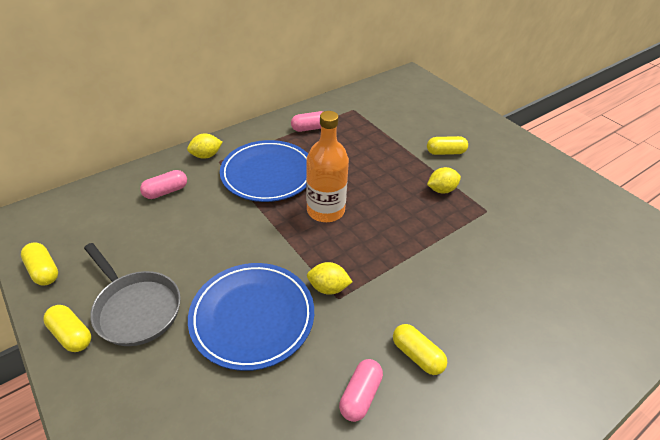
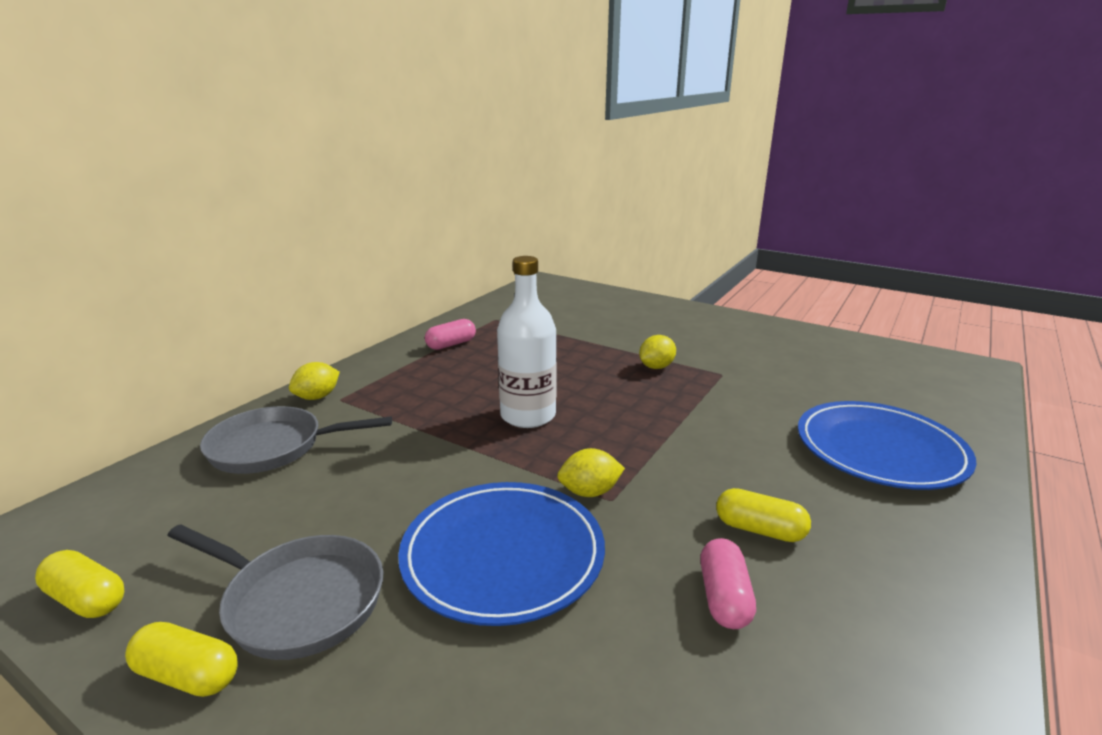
camera: 20 degrees left, 20 degrees down
(166, 191) = (273, 447): pink capsule -> grey pan
(268, 174) = (422, 397): blue plate -> blue plate (880, 450)
(325, 210) = (528, 416): orange bottle -> white bottle
(445, 152) = (634, 335): yellow capsule -> none

